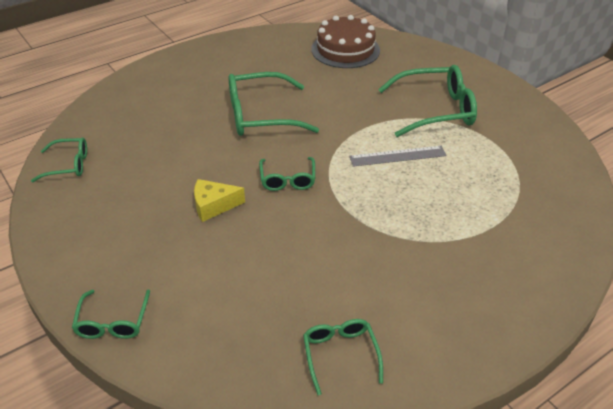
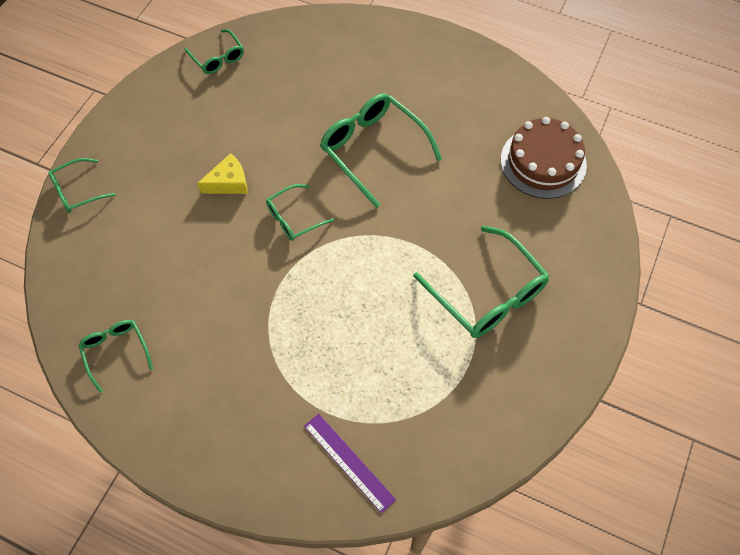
camera: 60 degrees right, 20 degrees up
(213, 206) = (229, 183): yellow cheese -> yellow cheese turned 105 degrees clockwise
(340, 355) = (116, 352): green glasses -> green glasses turned 75 degrees counterclockwise
(397, 156) = (384, 291): grey ruler -> none
(544, 230) = (349, 462): none -> purple ruler

